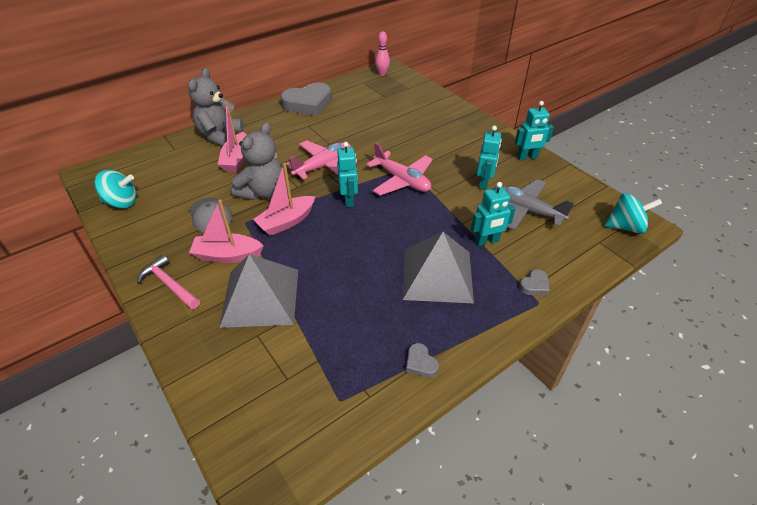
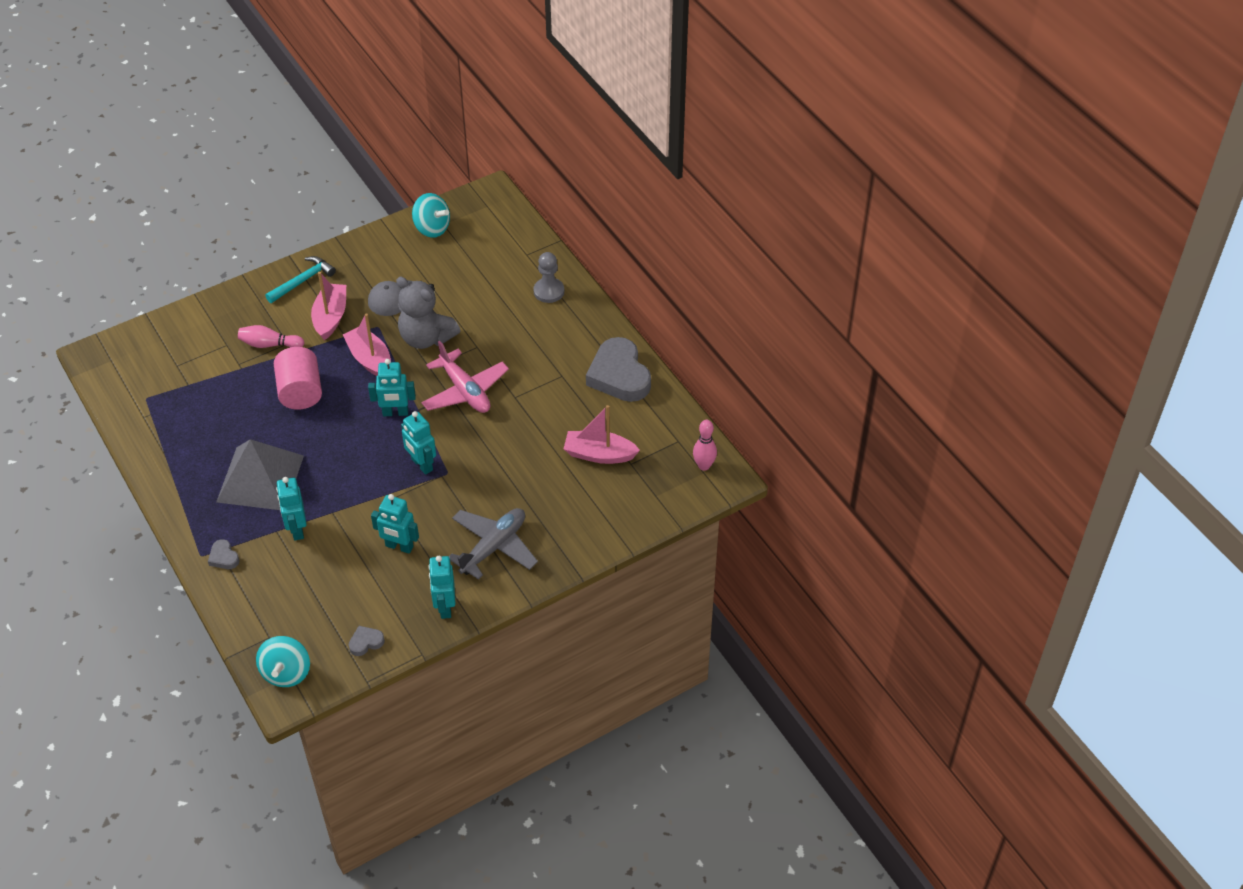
camera: 95 degrees right, 5 degrees up
(122, 202) = (432, 228): turquoise spinning top -> turquoise spinning top turned 60 degrees counterclockwise
(169, 284) = (302, 281): pink hammer -> turquoise hammer
(220, 136) = (549, 291): grey teddy bear -> grey pawn
(237, 159) = (494, 311): pink boat -> pink boat (599, 454)
(260, 297) = (269, 344): grey pyramid -> pink bowling pin
(327, 263) = (300, 392): none -> pink cylinder
(402, 180) = (421, 465): pink plane -> turquoise robot
(420, 363) = (163, 453): grey heart -> grey heart (366, 642)
(525, 210) = (338, 578): grey plane -> grey plane (493, 547)

